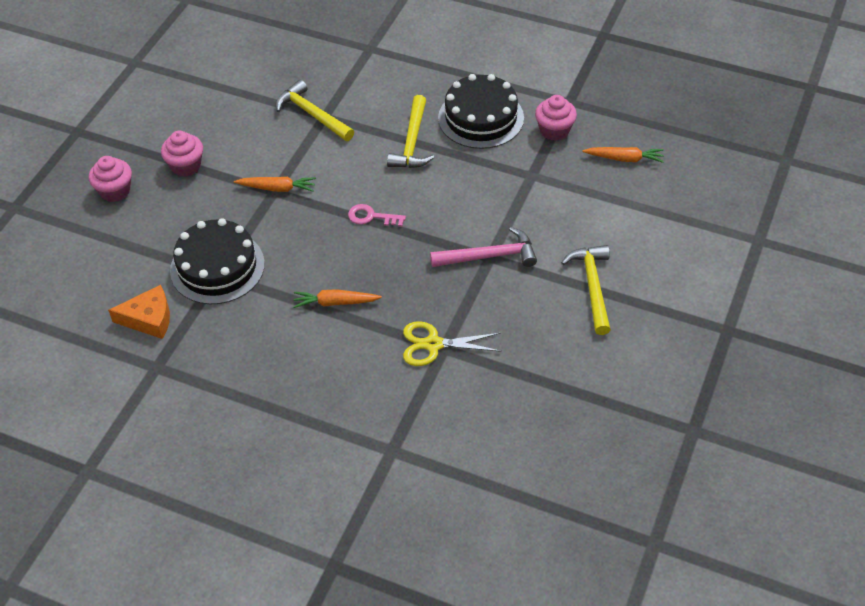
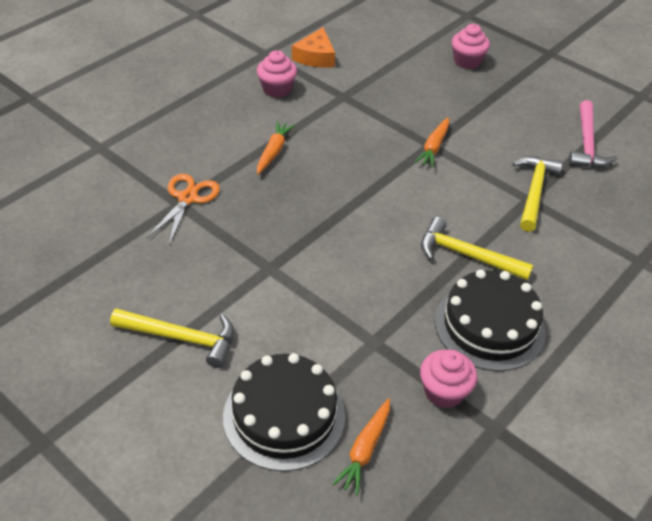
camera: 105 degrees right, 5 degrees down
(186, 166) = (485, 101): pink cupcake -> pink cupcake (277, 89)
(217, 267) = (352, 97): black cake -> black cake (284, 416)
(312, 114) = (534, 191): yellow hammer -> yellow hammer turned 45 degrees counterclockwise
(371, 217) = (368, 198): pink key -> none
(433, 344) = (187, 198): yellow scissors -> orange scissors
(489, 256) = (271, 268): pink hammer -> pink hammer (586, 144)

